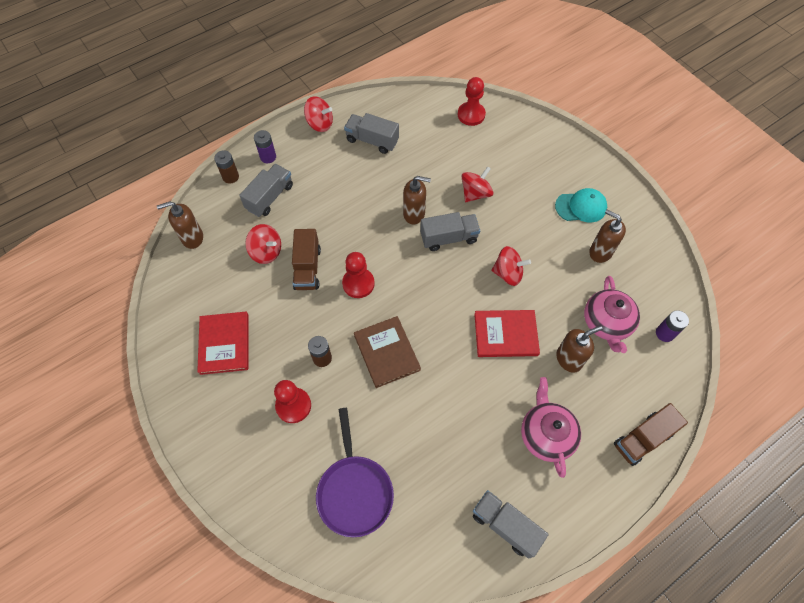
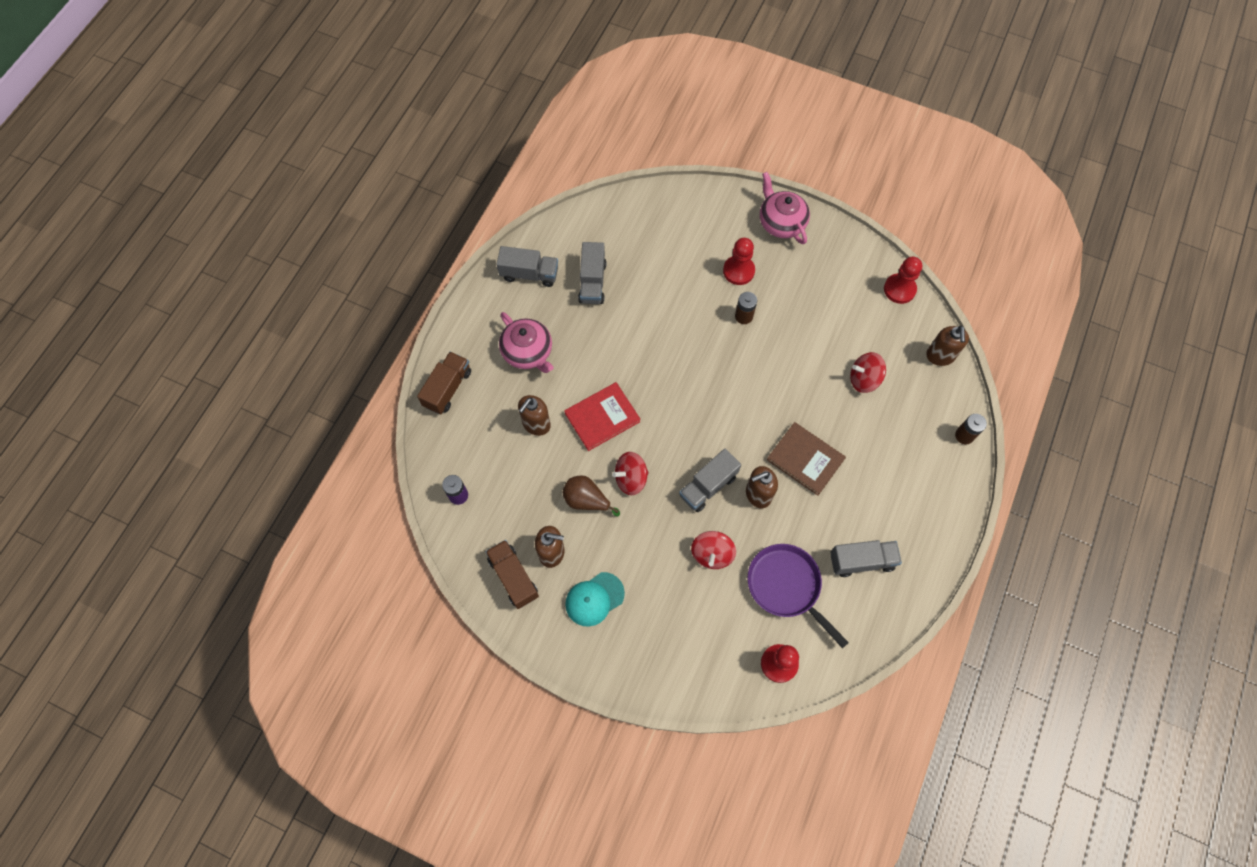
camera: 150 degrees right, 5 degrees up
(192, 238) = (940, 356): brown soap dispenser -> brown soap dispenser turned 135 degrees clockwise
(224, 344) = (830, 286): red book -> none
(268, 157) = (949, 479): purple battery -> none
(270, 197) = (908, 435): grey truck -> grey truck (592, 282)
(307, 268) = (815, 384): brown truck -> brown truck (513, 577)
(320, 124) = (932, 551): red spinning top -> none
(354, 491) = (651, 240): purple pan -> purple pan (786, 586)
(358, 283) = (760, 394): red pawn -> red pawn (899, 289)
(387, 352) = (694, 348): brown book -> brown book (805, 459)
(553, 275) = (586, 500): none -> brown pear
(607, 323) = (516, 477): pink teapot -> pink teapot (781, 222)

